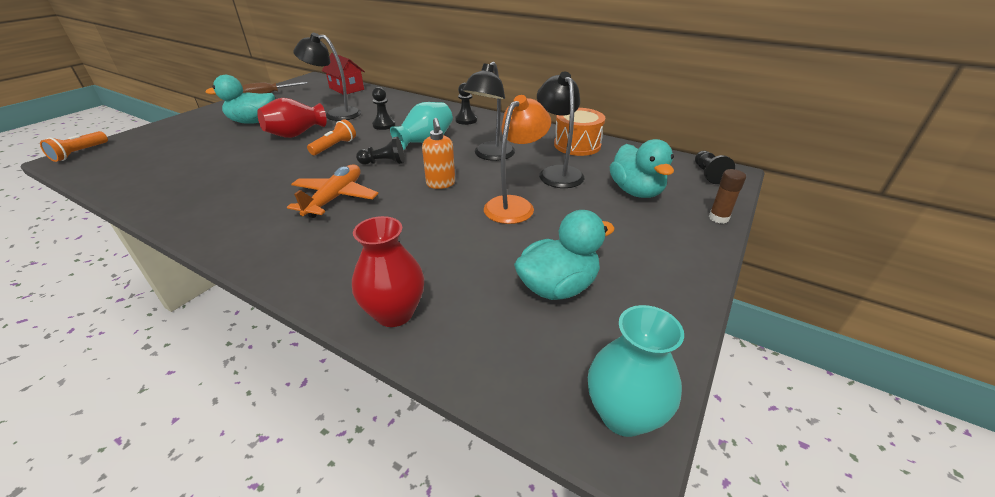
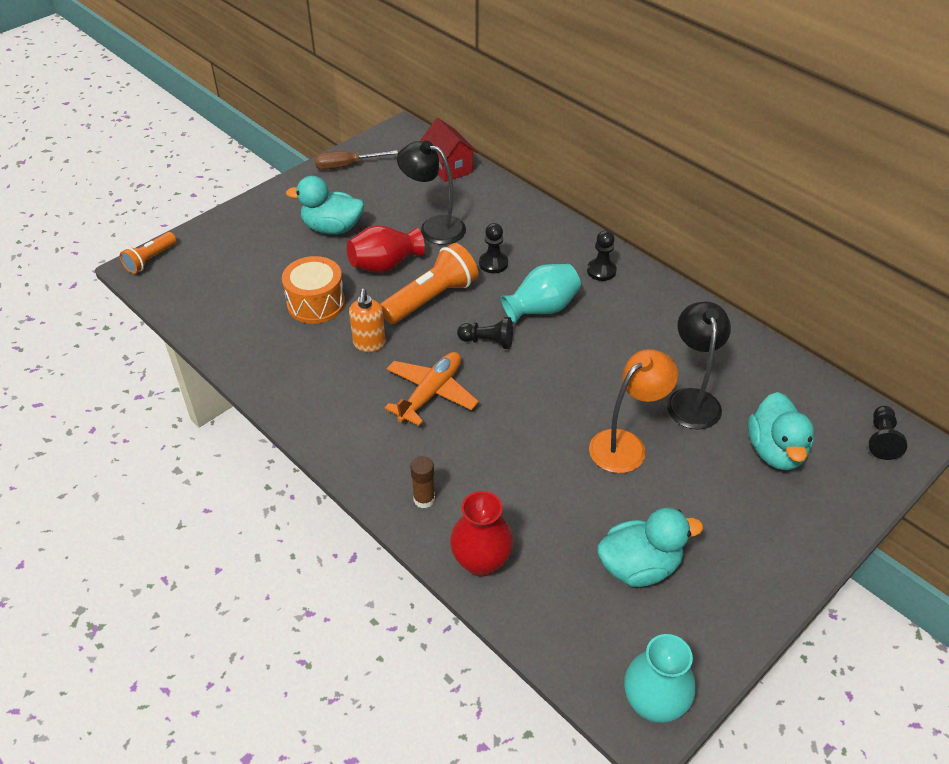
camera: 15 degrees right, 10 degrees up
(334, 146) = (431, 299): orange flashlight -> orange flashlight, size x1.71
(441, 184) = (549, 393): orange soap dispenser -> orange soap dispenser (369, 344)
(490, 155) = (617, 351): black lamp -> none
(577, 145) = (734, 351): orange drum -> orange drum (316, 303)
(718, 218) = (854, 513): brown glue stick -> brown glue stick (424, 499)

